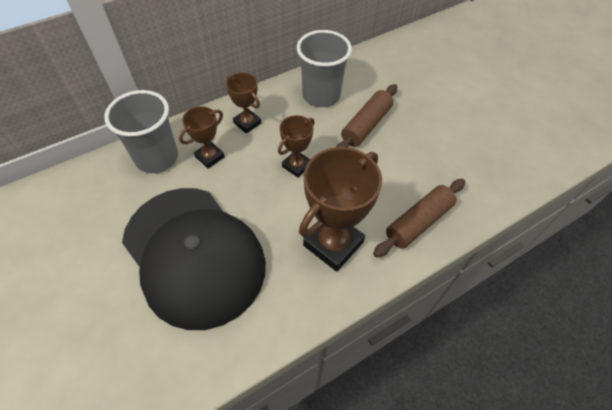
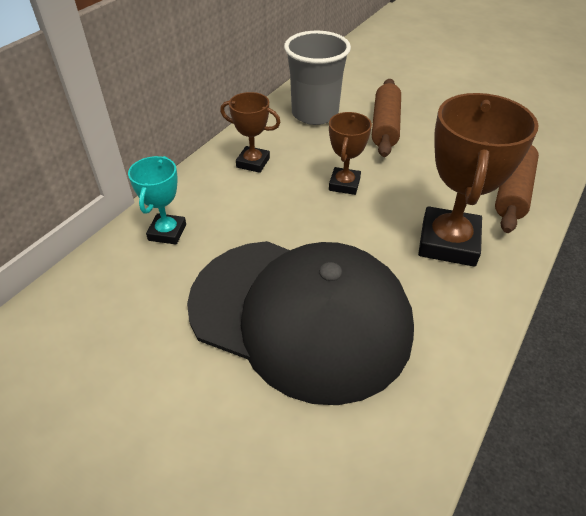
camera: 25 degrees left, 10 degrees down
(157, 158) = (167, 232): grey cup -> turquoise trophy
(210, 157) = (235, 209): brown trophy -> none

